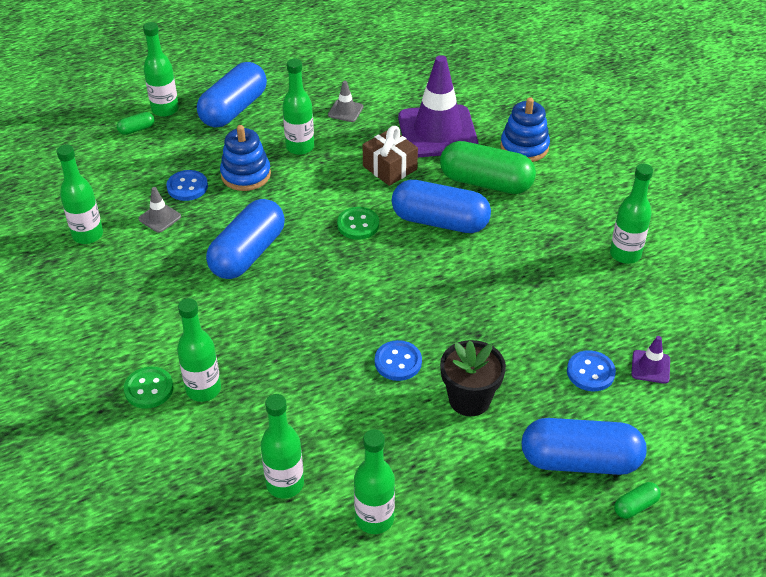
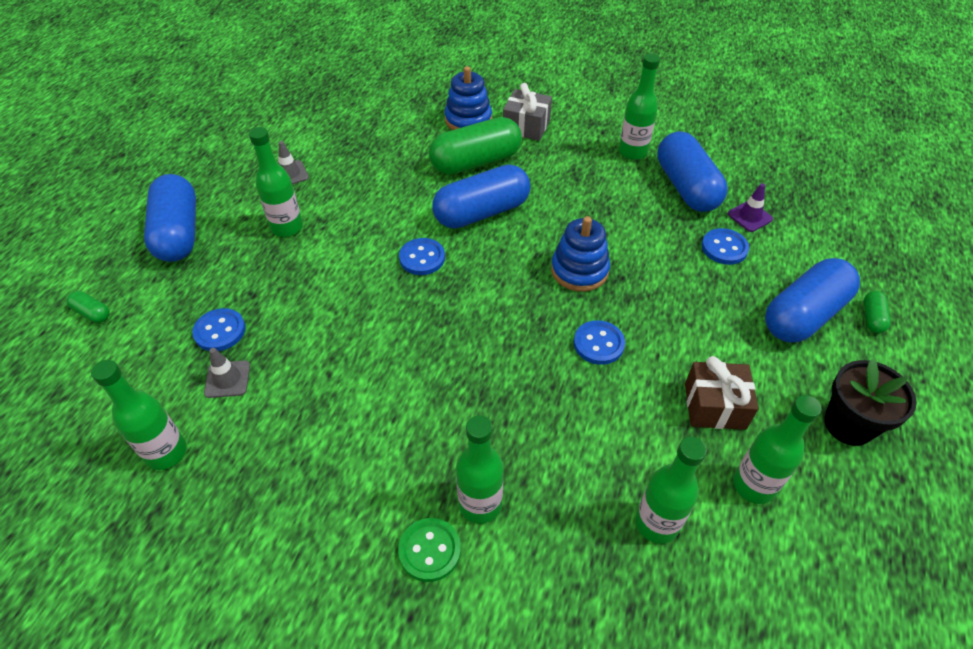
camera: 45 degrees left, 5 degrees up
(136, 129) = (92, 313): green capsule -> green capsule turned 75 degrees counterclockwise
(165, 109) = (102, 276): green bottle -> none
(246, 175) = (266, 282): blue stacking toy -> blue stacking toy (579, 270)
(248, 253) = (359, 349): blue capsule -> blue capsule (686, 187)
(358, 225) = (422, 258): green button -> blue button
(390, 168) = (388, 196): brown gift -> brown gift (714, 406)
(437, 132) = (389, 146): purple traffic cone -> none
(469, 399) = (683, 330): black flower pot -> black flower pot (848, 424)
(564, 180) = (526, 126): none -> grey gift

